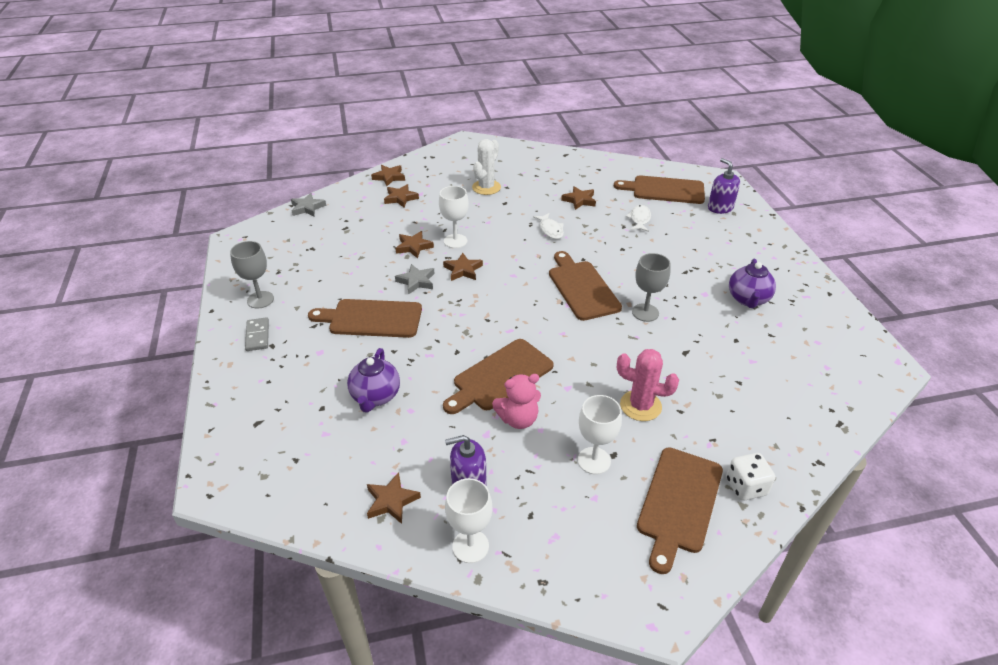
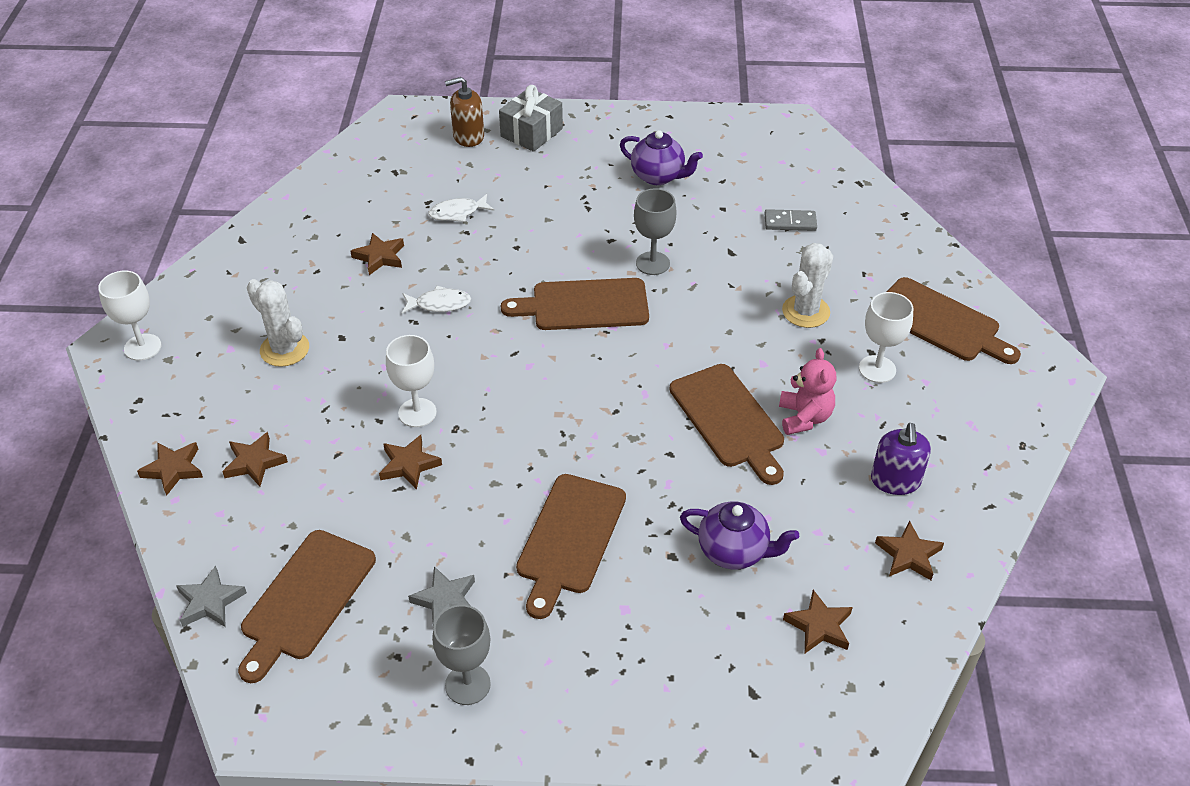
camera: 75 degrees left, 5 degrees up
(257, 336) = (561, 690): grey domino -> grey domino (790, 222)
(416, 281) = (500, 474): grey star -> grey star (445, 600)
(463, 270) = (495, 416): brown star -> brown star (819, 626)
(470, 546) = (977, 493): white goblet -> white goblet (142, 347)
(639, 219) = (458, 213): white fish -> white fish turned 45 degrees counterclockwise
(640, 406) = (806, 311): pink cactus -> white cactus
(664, 190) = (400, 170): brown cutting board -> brown cutting board (306, 599)
(720, 207) = (468, 136): purple soap dispenser -> brown soap dispenser
(746, 487) = (927, 271): white dice -> none
(747, 232) = (531, 132): none -> grey gift

